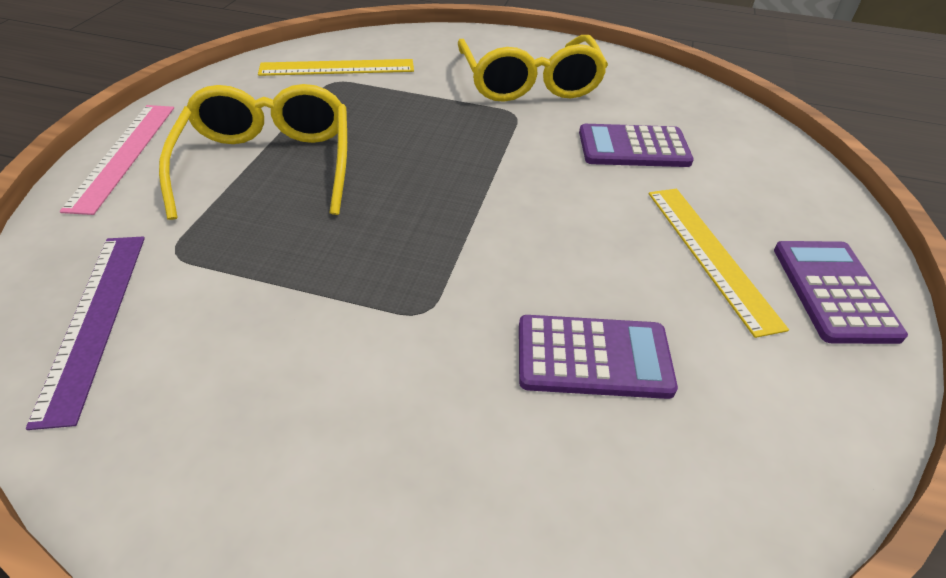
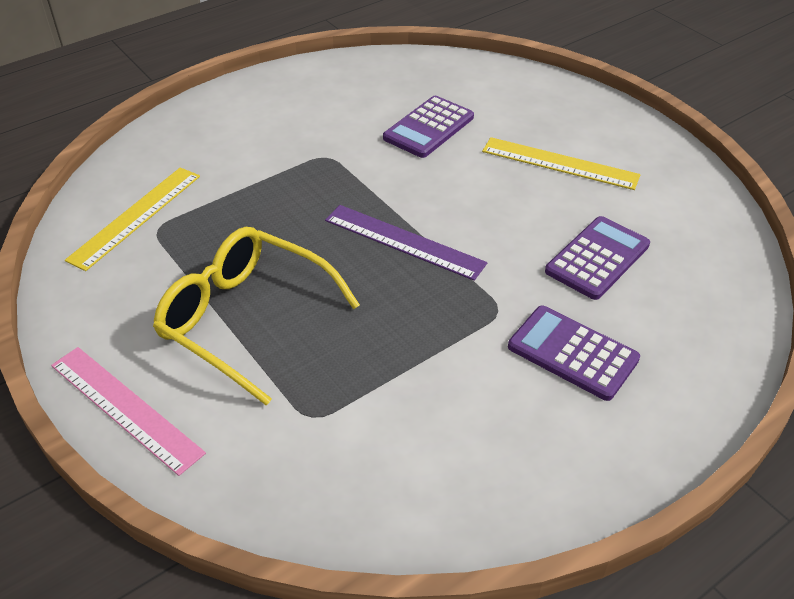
camera: 50 degrees left, 0 degrees up
(93, 320) = (353, 488): purple ruler -> purple ruler (403, 242)
(530, 83) = (294, 127): yellow glasses -> none
(833, 291) = (627, 139): purple calculator -> purple calculator (572, 353)

